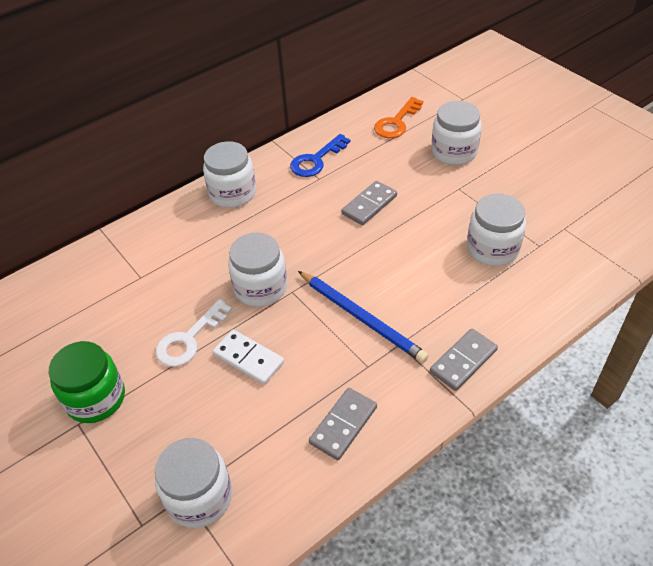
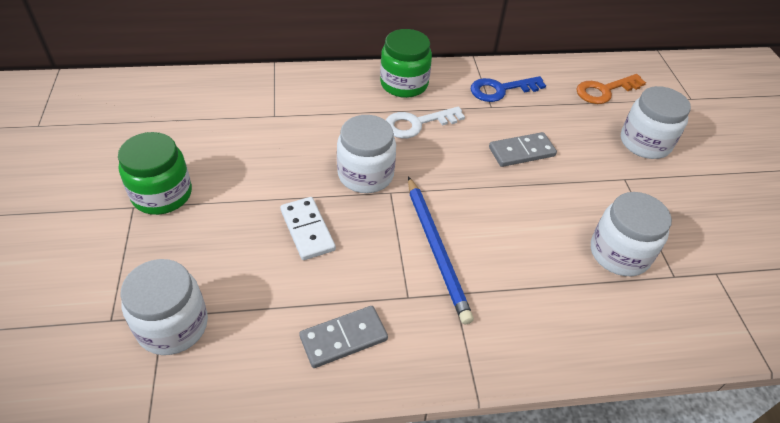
camera: 25 degrees right, 0 degrees up
(189, 339) = (272, 186): white key -> white key (417, 124)
(232, 193) = (404, 84): white jar -> green jar
(463, 361) = (506, 346): grey domino -> none

